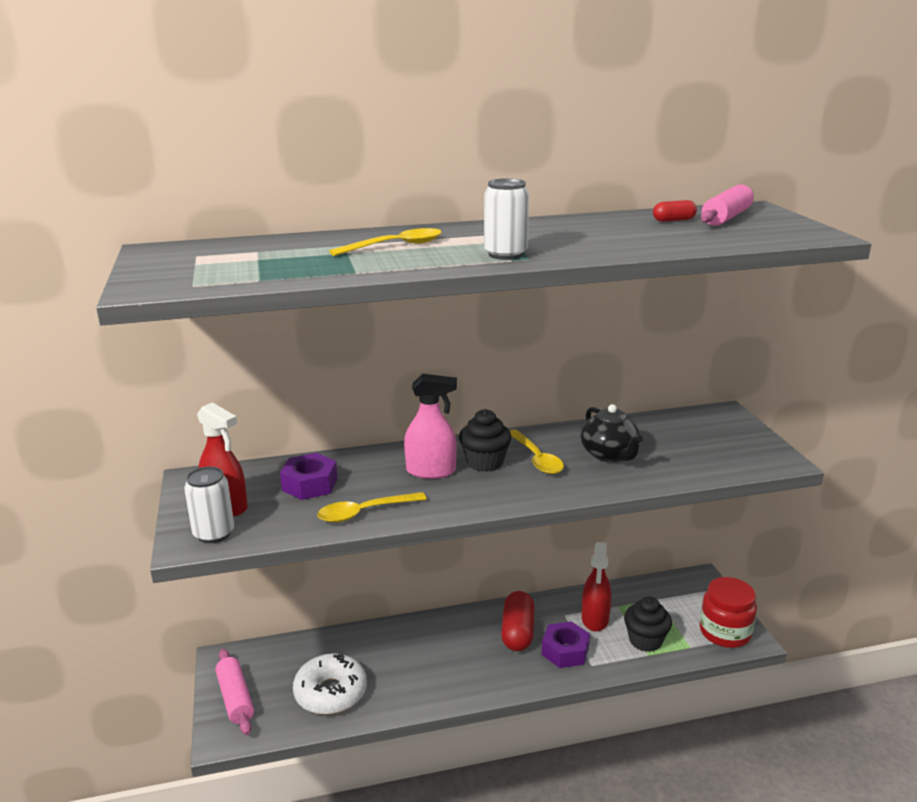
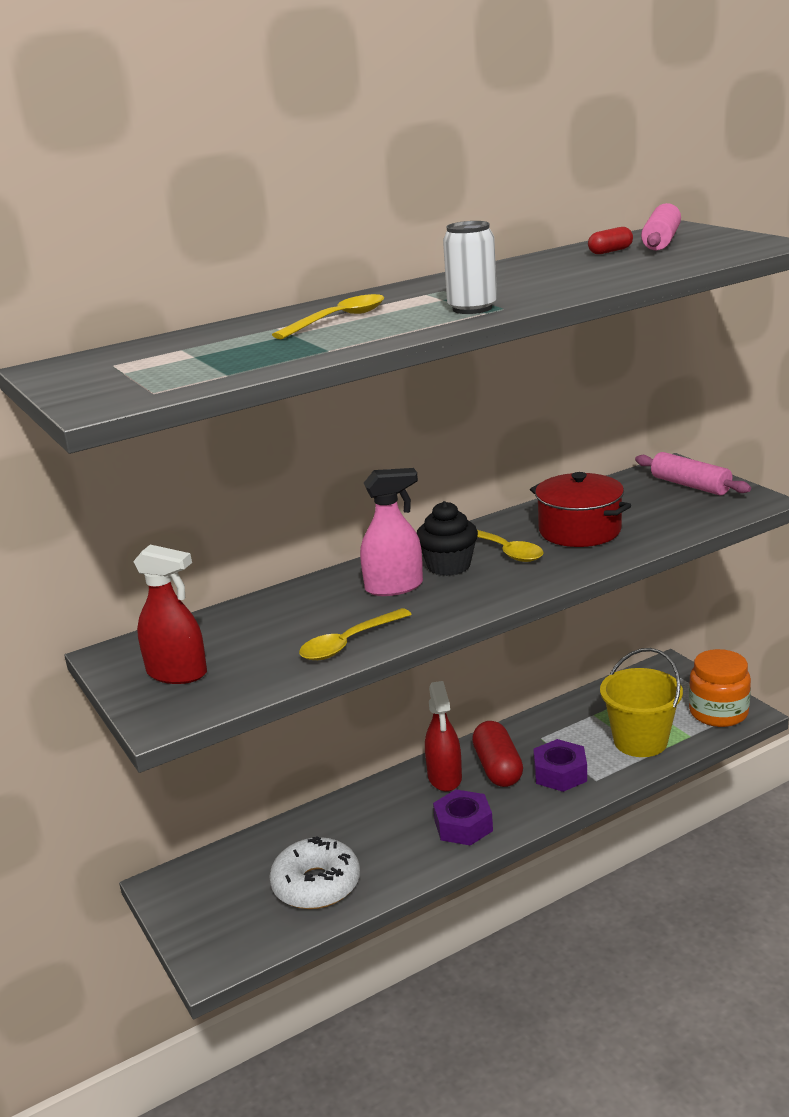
camera: 15 degrees left, 0 degrees up
(214, 533) = (185, 703): white can -> none
(235, 698) = (203, 921): pink rolling pin -> pink rolling pin (690, 485)
(310, 484) = (262, 630): purple nut -> purple nut (463, 825)
(595, 619) = (575, 733): red spray bottle -> red spray bottle (444, 777)
(610, 455) = (580, 530): black teapot -> red pot
(645, 640) = (640, 741): black cupcake -> yellow bucket
(725, 632) = (718, 712): red jar -> orange jar

